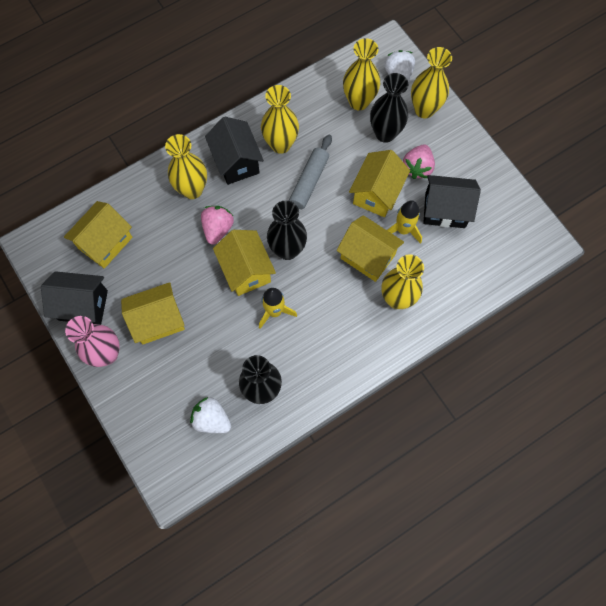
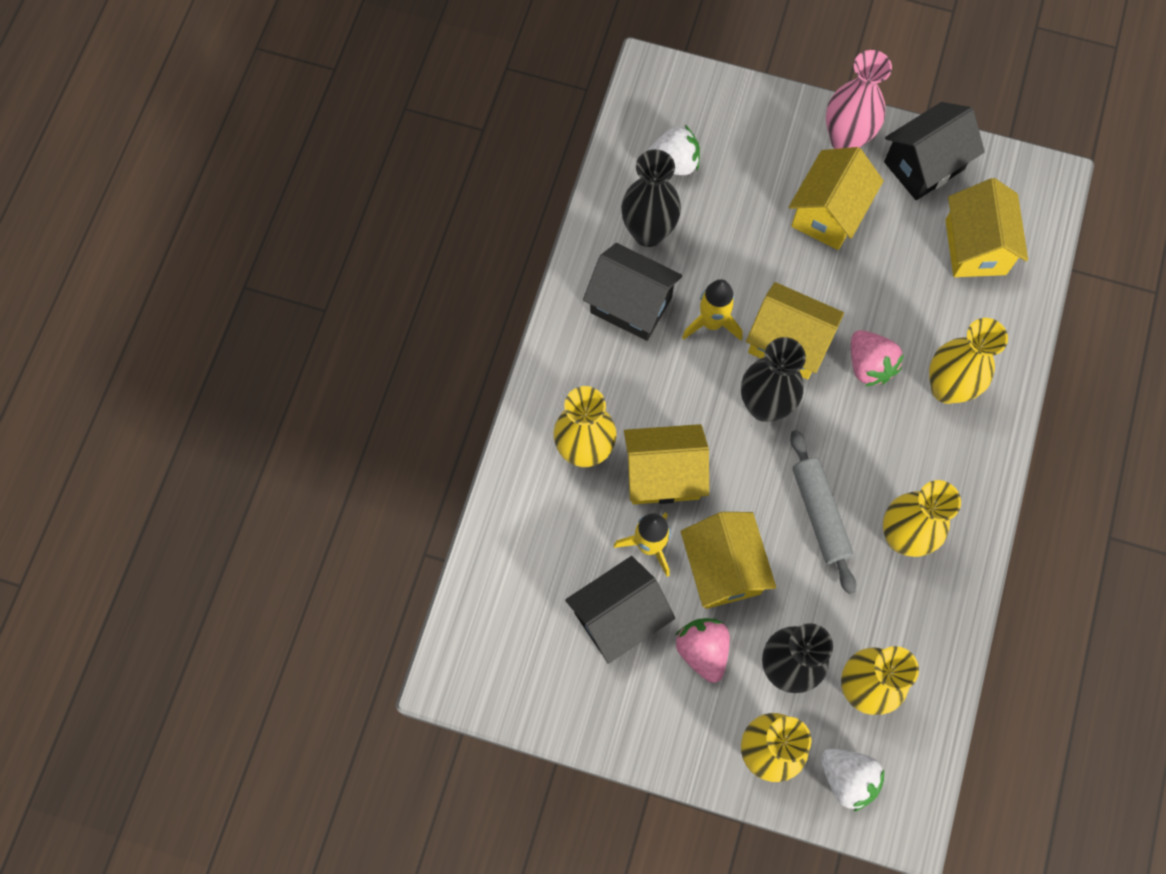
camera: 140 degrees right, 0 degrees up
(236, 162) = (932, 467): black house -> black house (631, 305)

